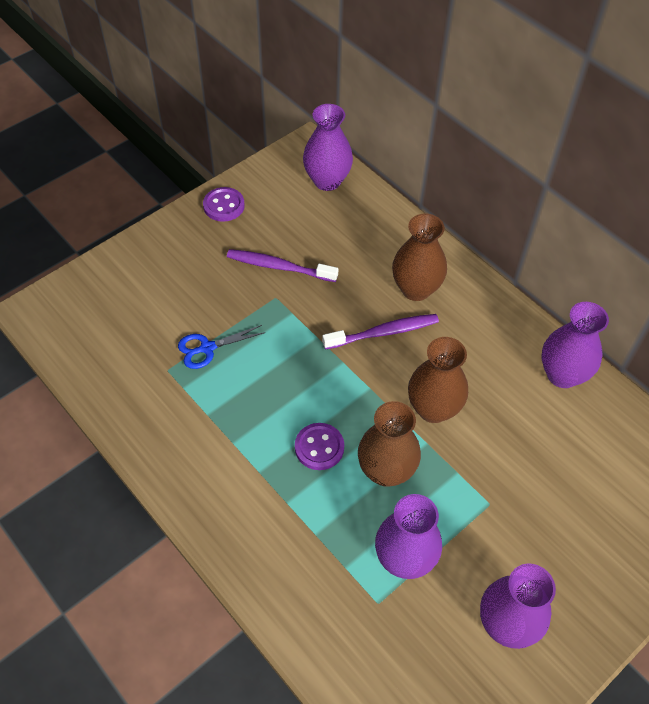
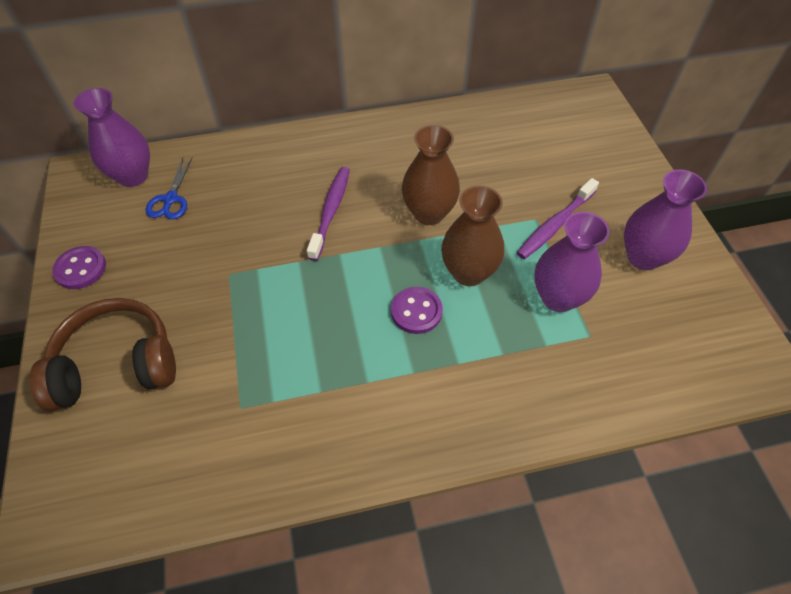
camera: 60 degrees left, 0 degrees up
(161, 276) = (117, 364): none -> brown headphones
(207, 348) = (242, 358): blue scissors -> blue scissors (171, 199)
(279, 267) = (197, 255): purple toothbrush -> purple toothbrush (555, 225)
(416, 289) = (304, 170): brown vase -> none
(562, 374) = (449, 123): purple vase -> none

